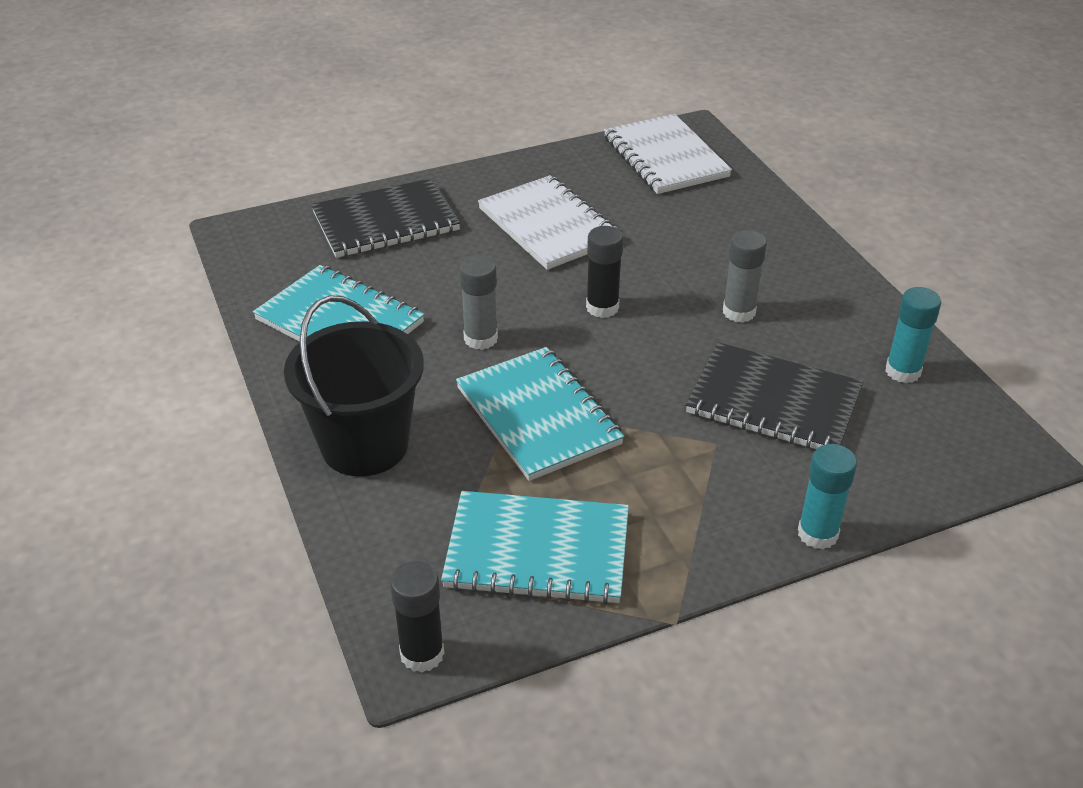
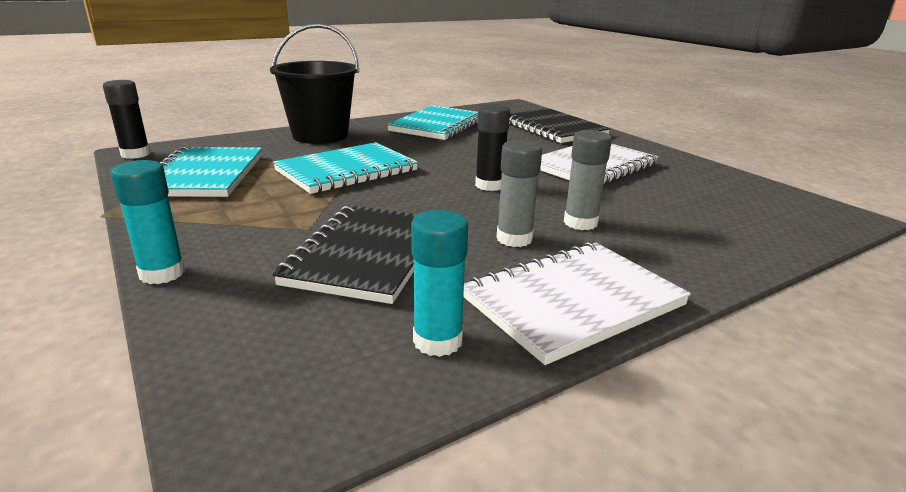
camera: 80 degrees right, 15 degrees down
(480, 339) = (432, 154): grey glue stick -> grey glue stick (580, 223)
(665, 157) = (767, 204): white notebook -> white notebook (573, 302)

